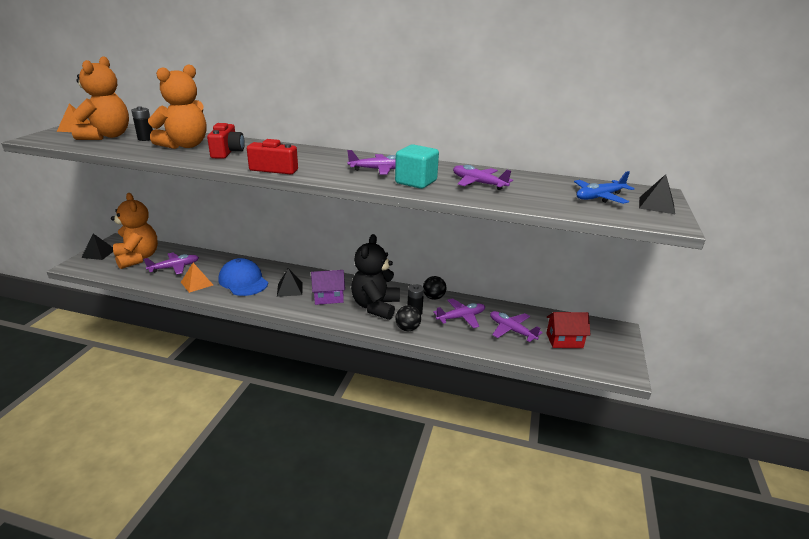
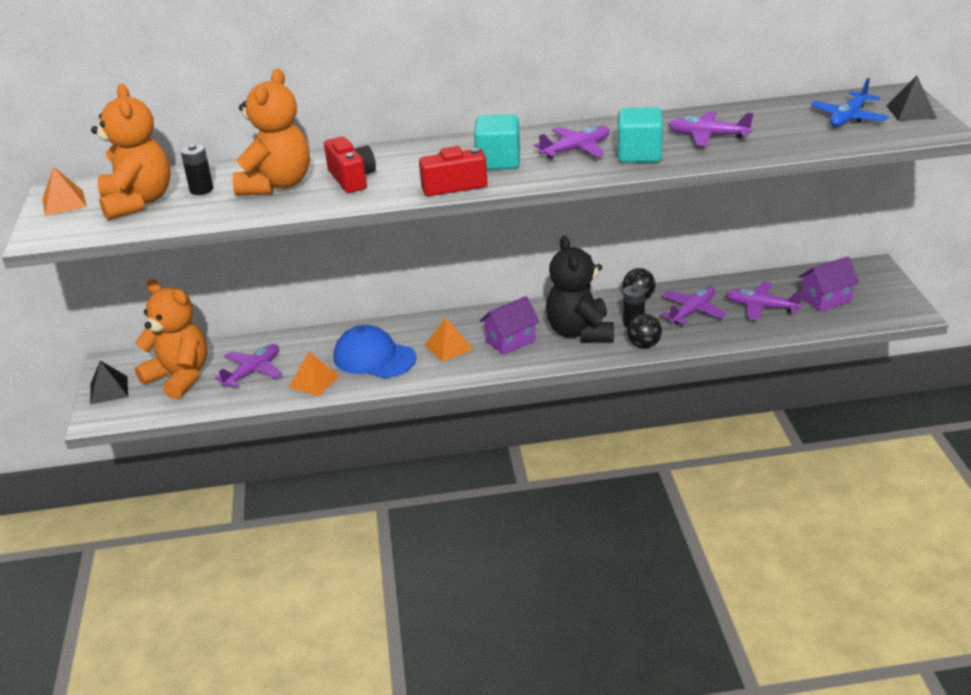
camera: 20 degrees left, 5 degrees up
(290, 289) = (448, 347): black pyramid -> orange pyramid
(322, 164) = (498, 161): none -> turquoise cube
(564, 340) = (826, 299): red house -> purple house

